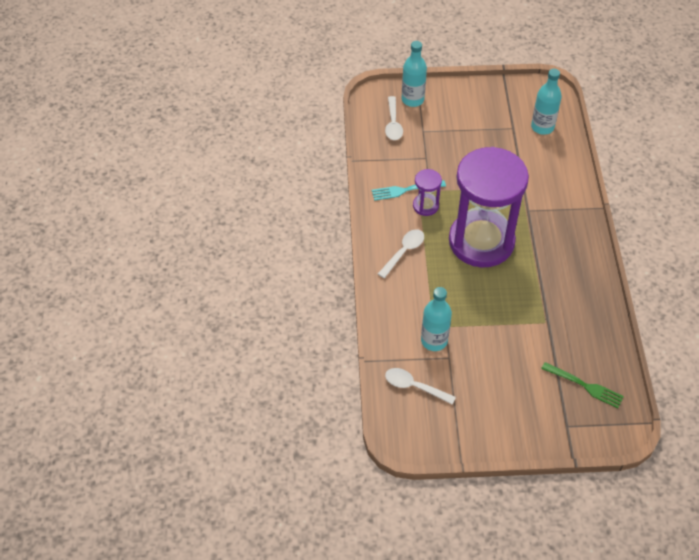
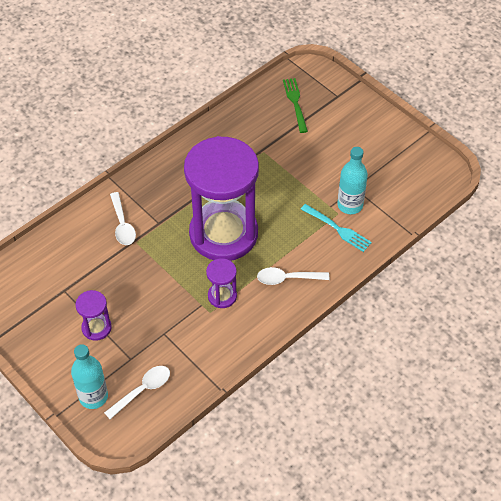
camera: 130 degrees left, 0 degrees up
(405, 190) = (219, 323): turquoise fork -> turquoise fork (338, 229)
(414, 386) = (400, 192): white spoon -> white spoon (122, 224)
(464, 128) = (96, 328): none -> purple hourglass
(542, 127) = (43, 269): turquoise bottle -> none

